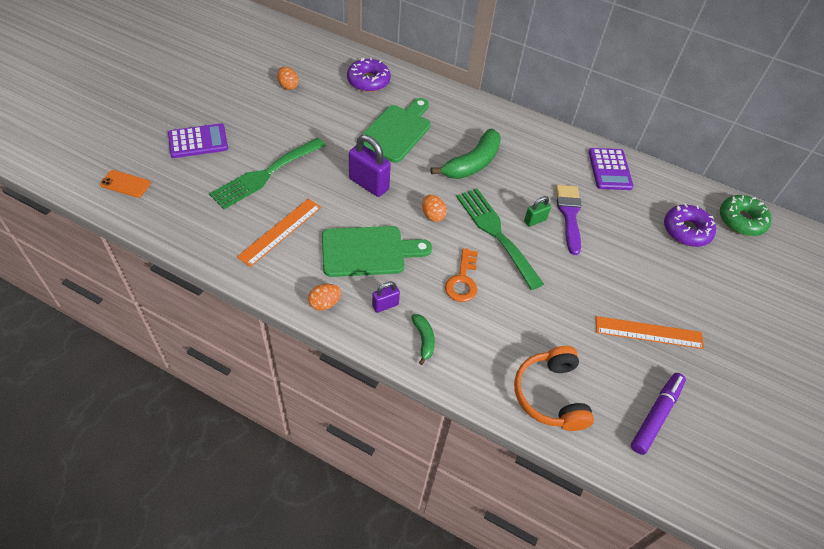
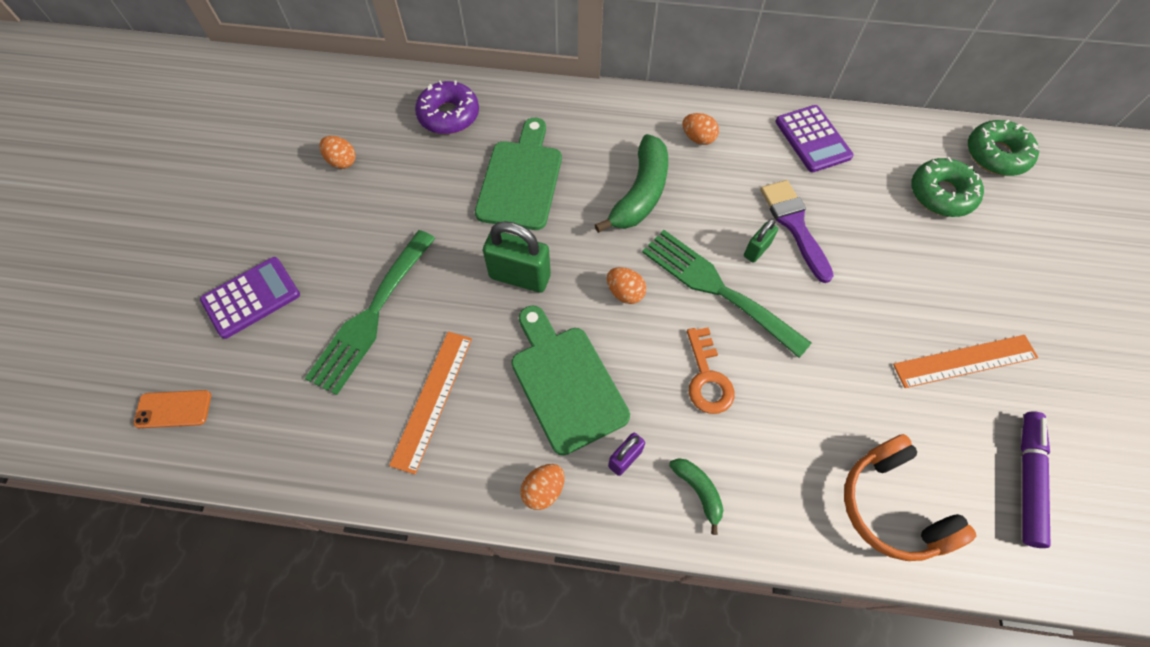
camera: 15 degrees left, 10 degrees up
(368, 184) = (520, 276): purple padlock -> green padlock
(368, 251) = (565, 383): green cutting board -> green cutting board turned 90 degrees counterclockwise
(528, 144) = (698, 138): none -> orange egg
(686, 230) = (941, 194): purple donut -> green donut

